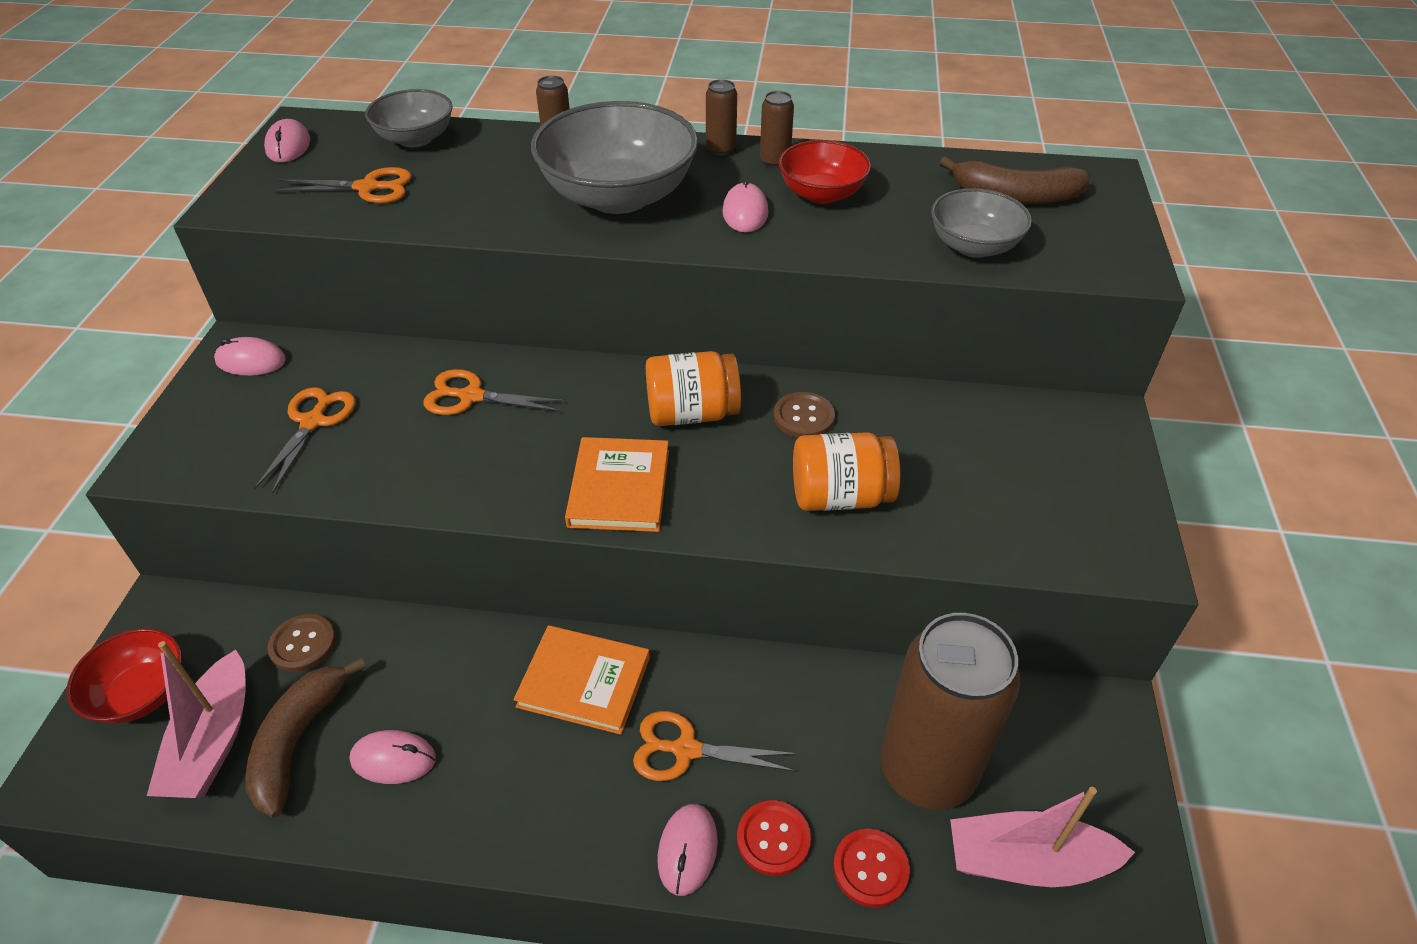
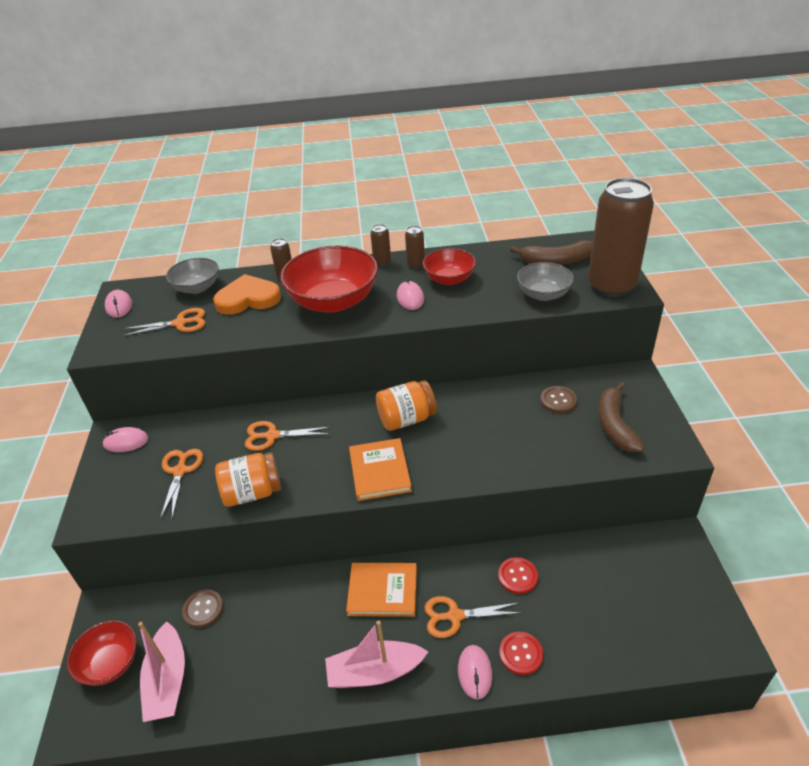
camera: 10 degrees left, 5 degrees down
(298, 741) = (221, 668): brown banana -> brown banana (614, 425)
(393, 759) = (284, 664): pink mouse -> none
(486, 169) = (248, 299): none -> orange heart
(618, 196) = (333, 301): grey bowl -> red bowl
(803, 417) = (470, 408): brown button -> brown button (558, 400)
(840, 496) = (506, 449): orange jar -> orange jar (252, 493)
(870, 869) = (579, 657): red button -> red button (517, 576)
(927, 770) = (593, 594): brown can -> brown can (611, 286)
(1027, 861) = (661, 631): pink boat -> pink boat (375, 672)

